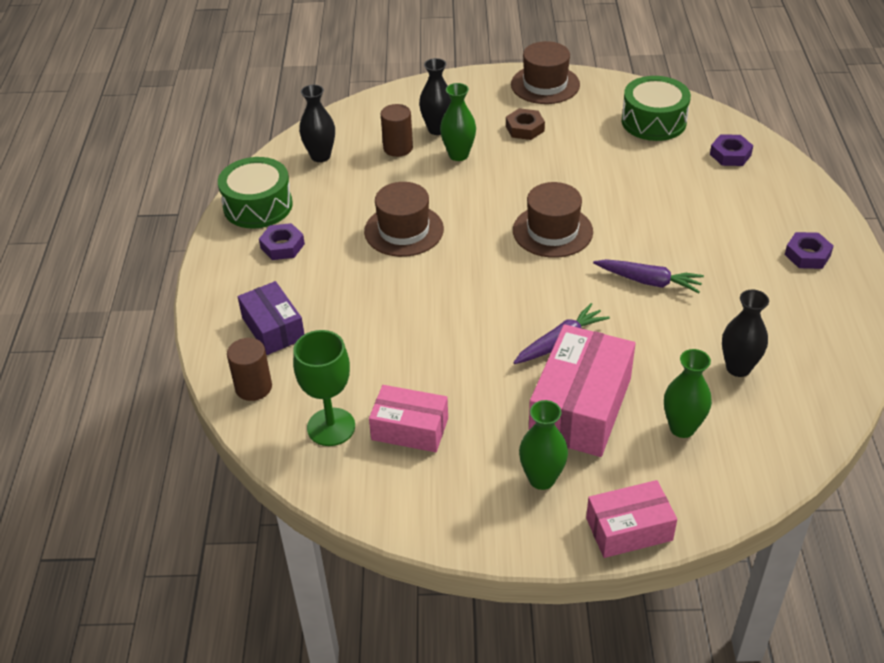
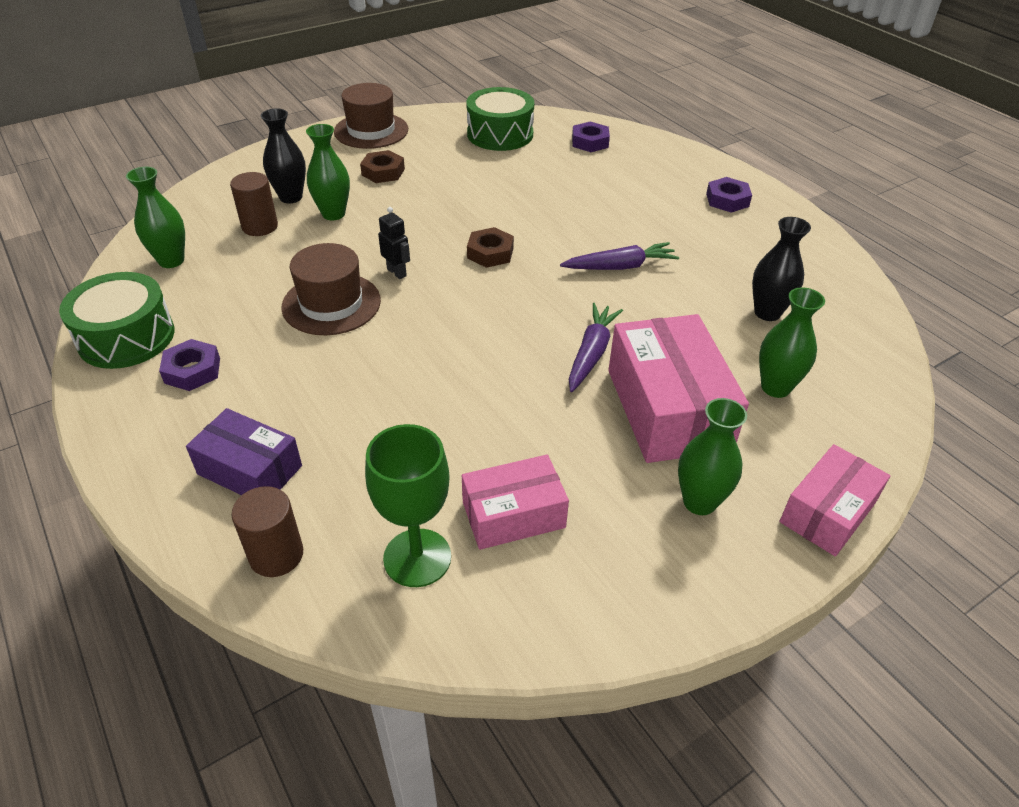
camera: 35 degrees left, 0 degrees up
(320, 156) = (171, 261): black vase -> green vase
(468, 222) = (397, 272): none -> black robot
(552, 231) = (490, 253): brown hat -> brown nut

